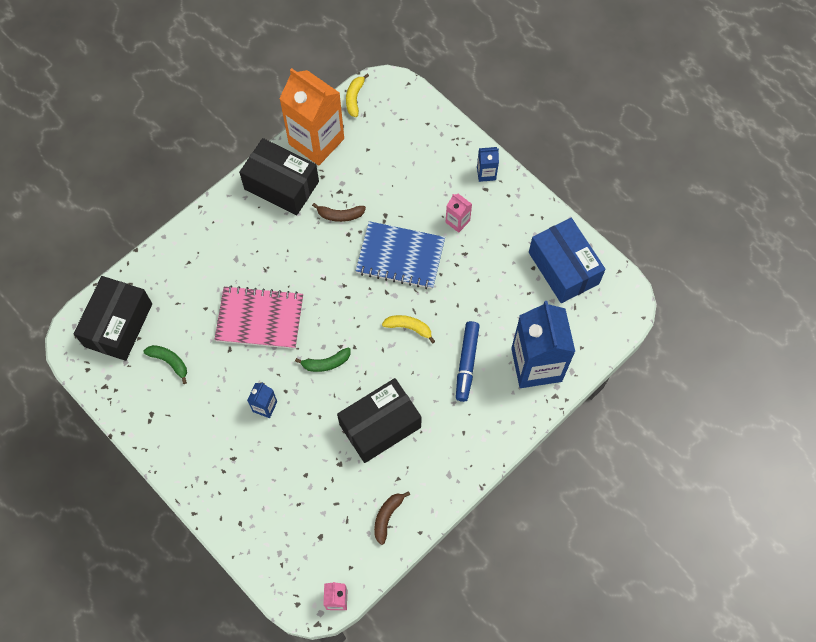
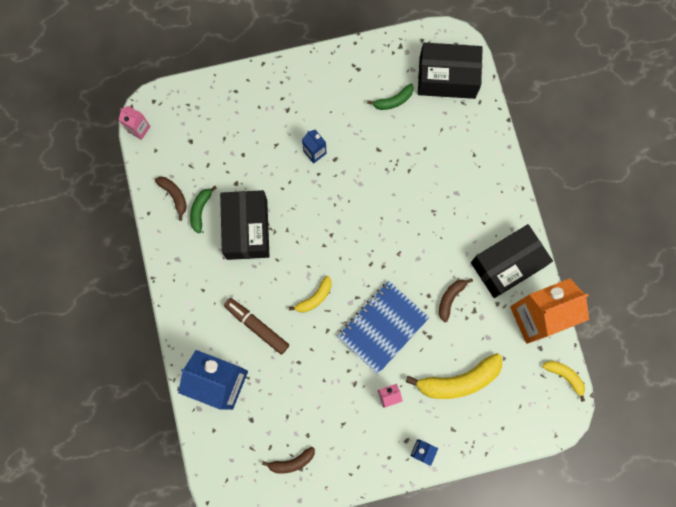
camera: 120 degrees right, 10 degrees up
(118, 325) = (447, 78): black box -> black box turned 45 degrees counterclockwise
(260, 319) = (391, 185): pink notebook -> none
(326, 363) = (323, 216): green banana -> green banana (200, 210)
(409, 174) = (458, 381): none -> yellow banana
(466, 363) = (257, 326): blue marker -> brown marker
(563, 268) = (292, 462): blue box -> brown banana

